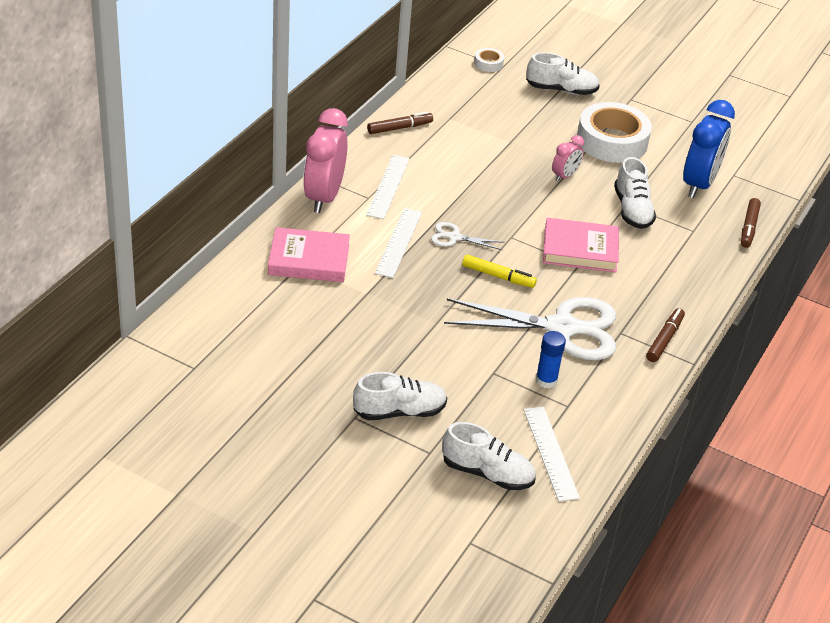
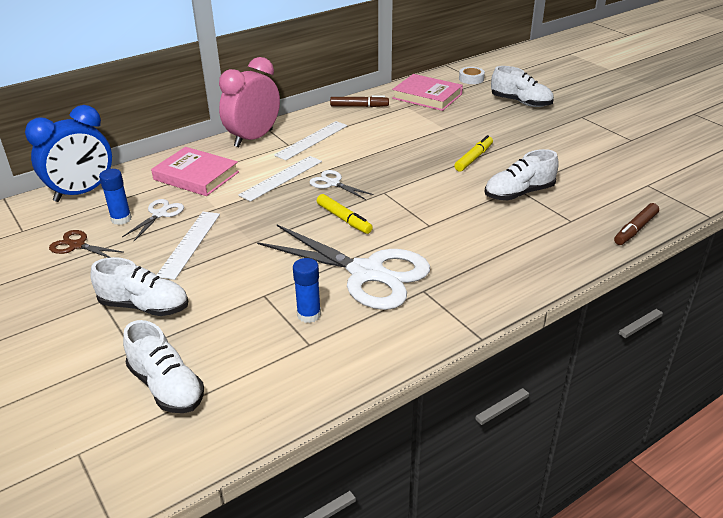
camera: 30 degrees right, 5 degrees down
(270, 369) = (77, 245): none -> brown scissors
(283, 329) = (121, 219): none -> blue glue stick
(316, 314) = (159, 214): none -> white scissors
(550, 453) = (249, 385): white ruler -> white ruler (189, 244)
(565, 176) = (474, 158): pink clock -> yellow marker
(580, 249) = (441, 214): pink book -> pink book (427, 96)
(612, 141) = (540, 141): white tape -> none
(632, 210) = (519, 193): white shoe -> white shoe turned 45 degrees clockwise
(664, 339) = (466, 308): brown marker -> none
(699, 184) = (604, 185): blue clock -> blue clock (82, 192)

